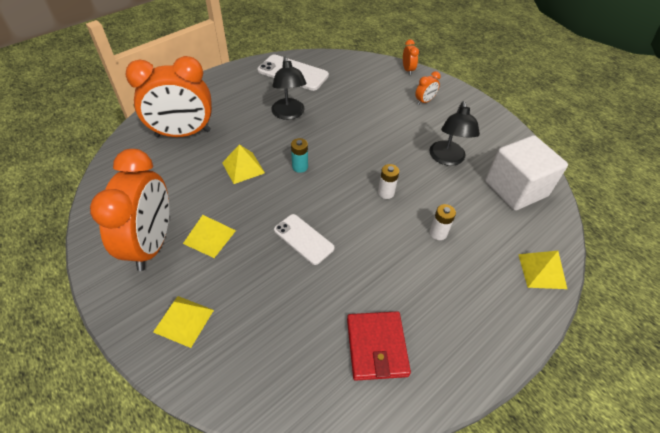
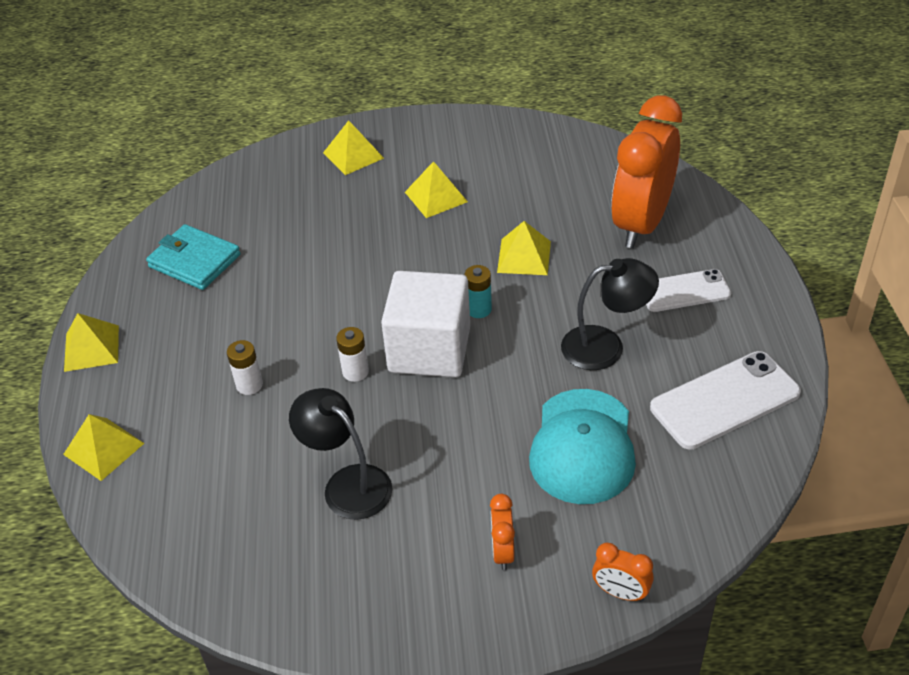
camera: 130 degrees right, 5 degrees down
(152, 244) = (465, 157): orange clock -> none
(289, 114) = (605, 346): black lamp -> black lamp turned 150 degrees clockwise
(303, 239) = (362, 264): white phone -> white phone (684, 291)
(354, 100) = (583, 446): none -> turquoise cap
(377, 347) = (194, 261): red wallet -> turquoise wallet
(501, 346) = (91, 348): none -> yellow pyramid
(515, 189) = (219, 527): white cube -> white cube (429, 349)

